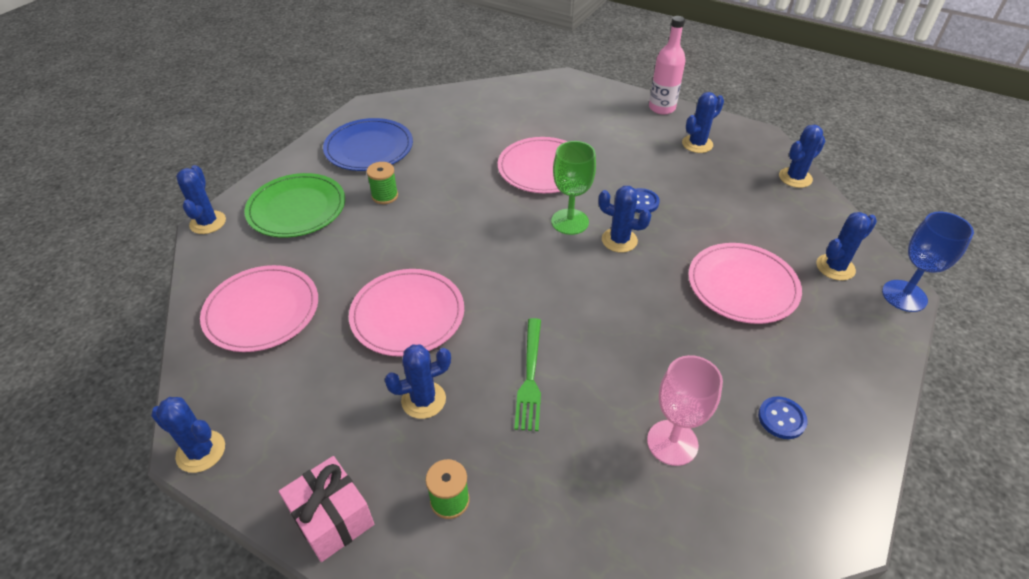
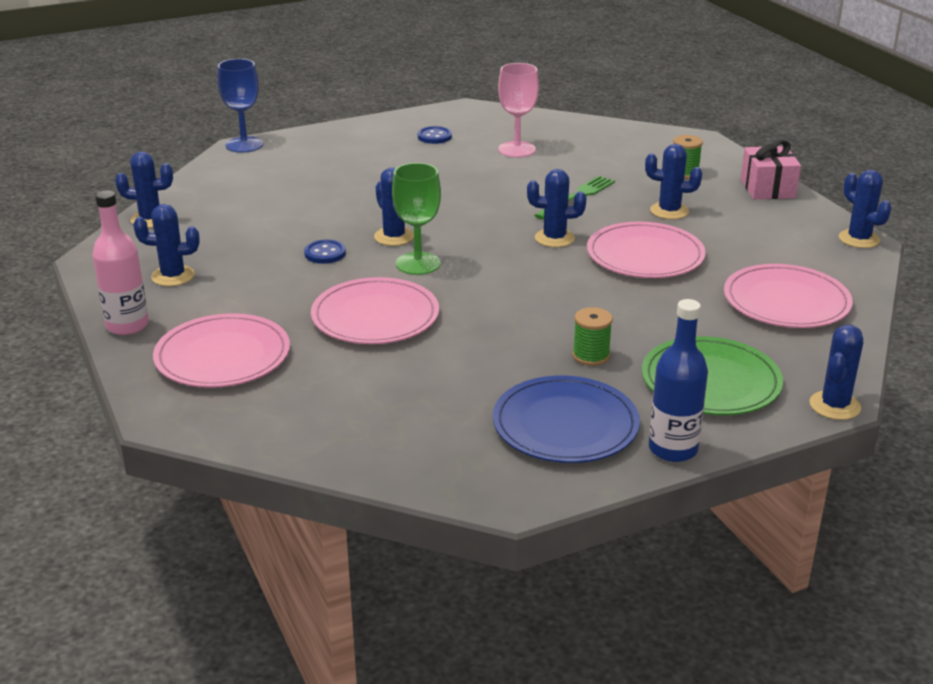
camera: 145 degrees left, 15 degrees down
(301, 157) = (673, 449): none -> blue bottle
(742, 286) = (345, 183): pink plate -> pink plate (222, 356)
(835, 267) = (256, 168): blue cactus -> blue cactus (554, 238)

